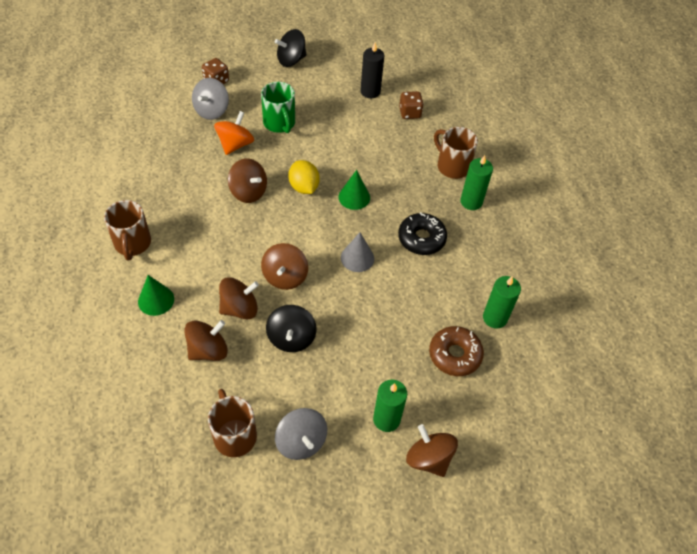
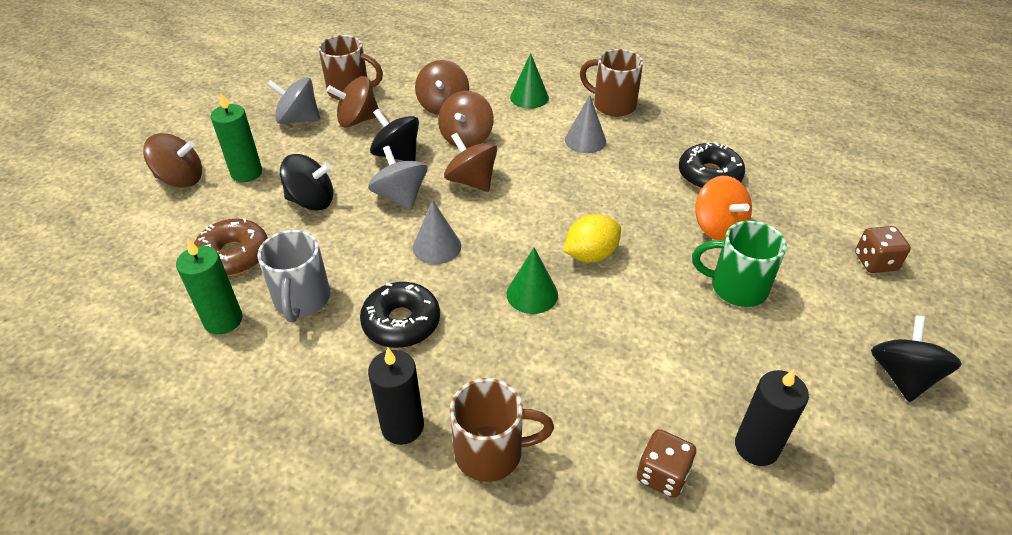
camera: 130 degrees right, 10 degrees down
(186, 163) = (709, 175): none -> black donut
(191, 239) = (585, 140): none -> grey cone
(211, 110) = (804, 232): grey spinning top -> grey spinning top (400, 197)
(248, 192) = (621, 205): brown spinning top -> brown spinning top (357, 120)
(304, 187) = (590, 255): yellow lemon -> yellow lemon turned 45 degrees counterclockwise
(377, 352) = (311, 201): none -> black spinning top
(450, 292) = (302, 300): none -> grey mug
(471, 202) = (402, 426): green candle -> black candle

